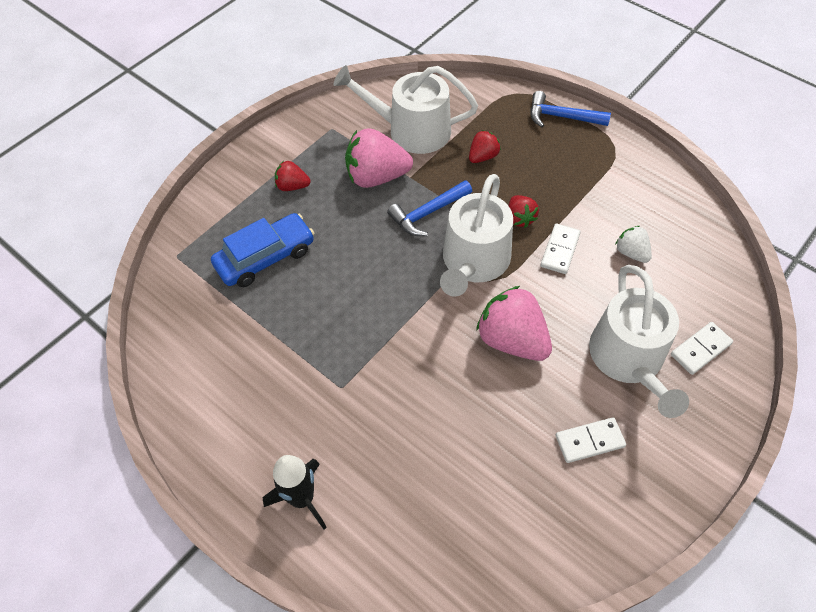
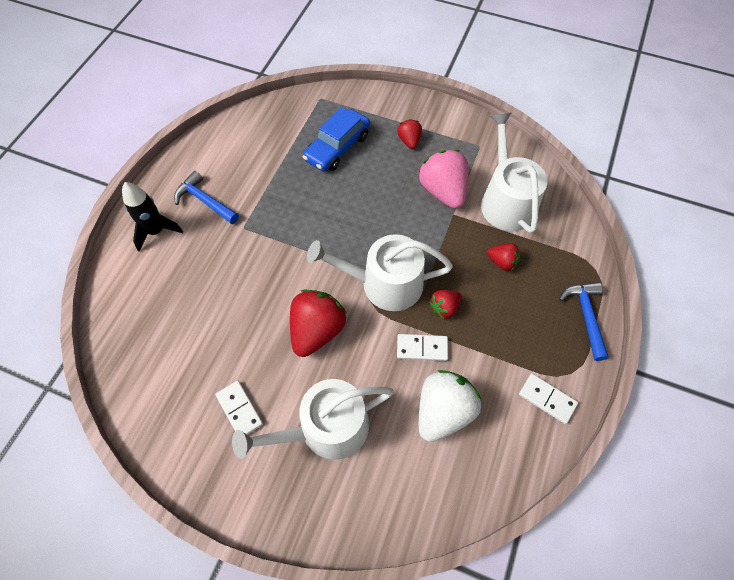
camera: 70 degrees right, 5 degrees up
(265, 257) = (337, 147): blue car -> blue car turned 90 degrees clockwise
(427, 213) = (421, 237): blue hammer -> blue hammer (205, 201)
(512, 340) = (317, 330): pink strawberry -> red strawberry
(631, 253) = (443, 411): white strawberry -> white strawberry, size x1.89
(700, 349) = (355, 492): white domino -> white domino (547, 399)

